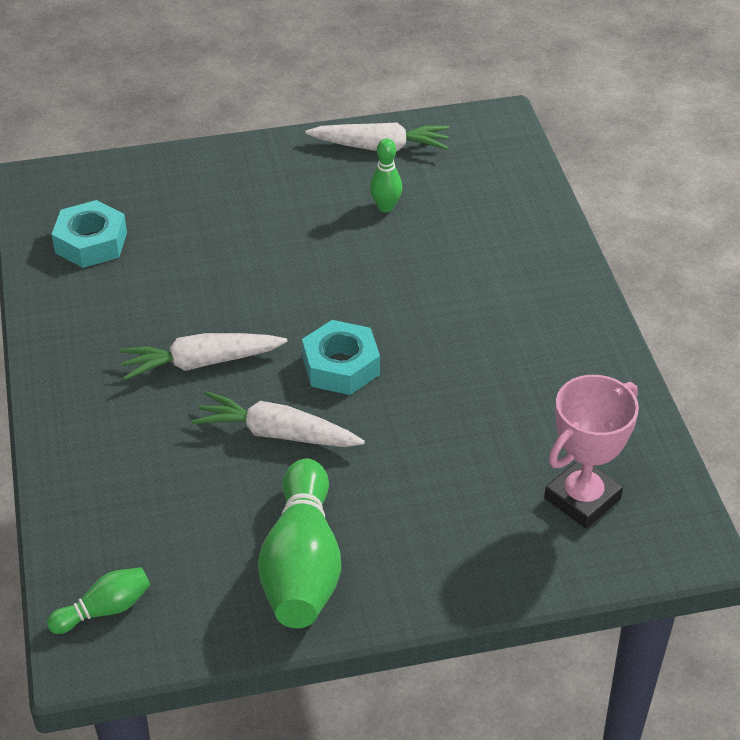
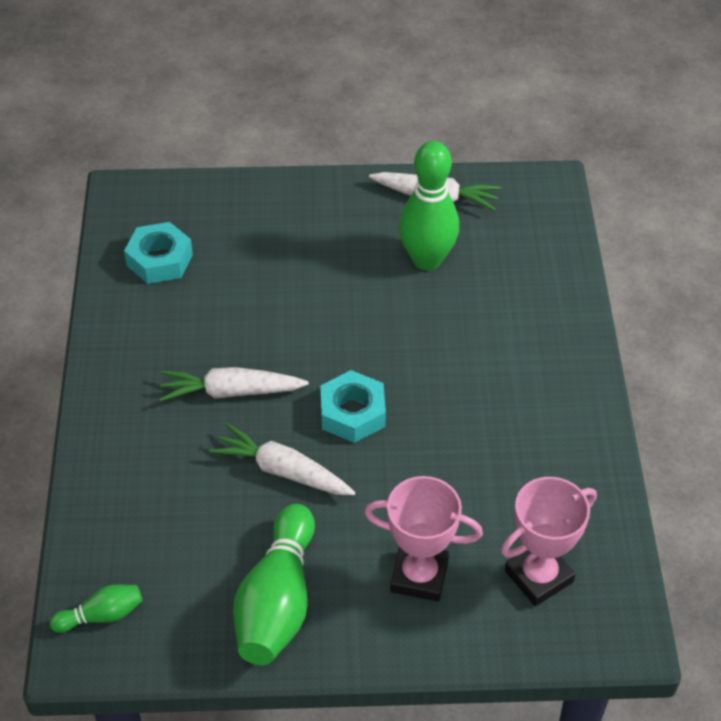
camera: 10 degrees right, 5 degrees up
(385, 207) = (427, 259): green bowling pin -> green bowling pin, size x2.01
(453, 517) = (419, 576): none -> pink trophy

